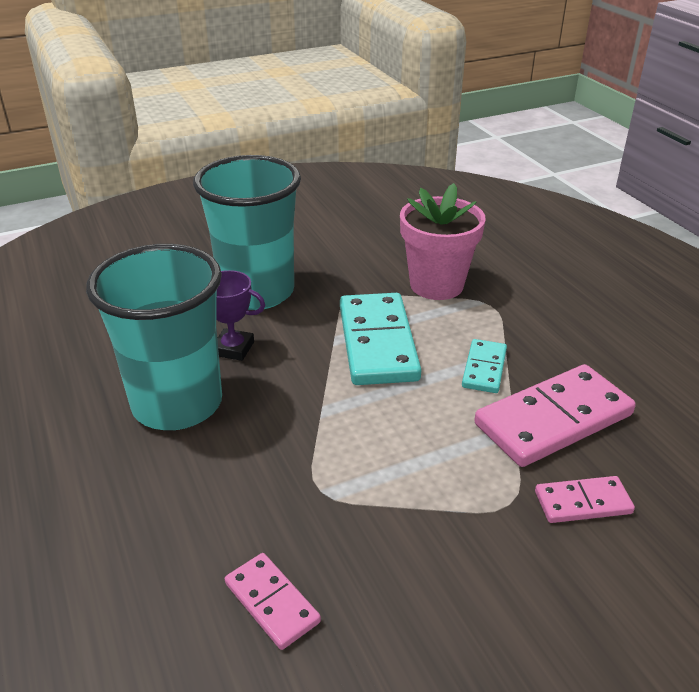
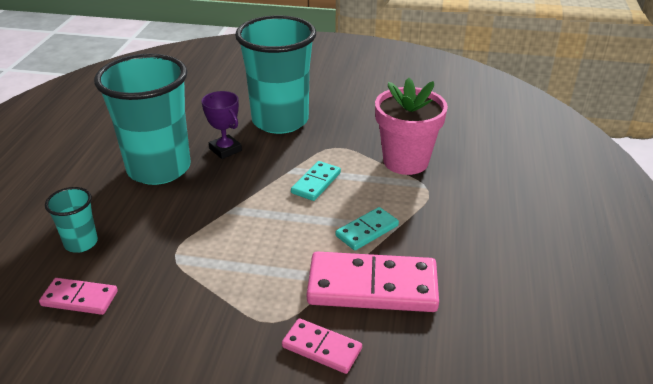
camera: 35 degrees right, 0 degrees up
(187, 538) = (81, 243): none -> turquoise cup
(271, 603) = (79, 299): pink domino -> pink domino turned 75 degrees counterclockwise
(377, 343) = (316, 183): turquoise domino -> turquoise domino, size x0.52

